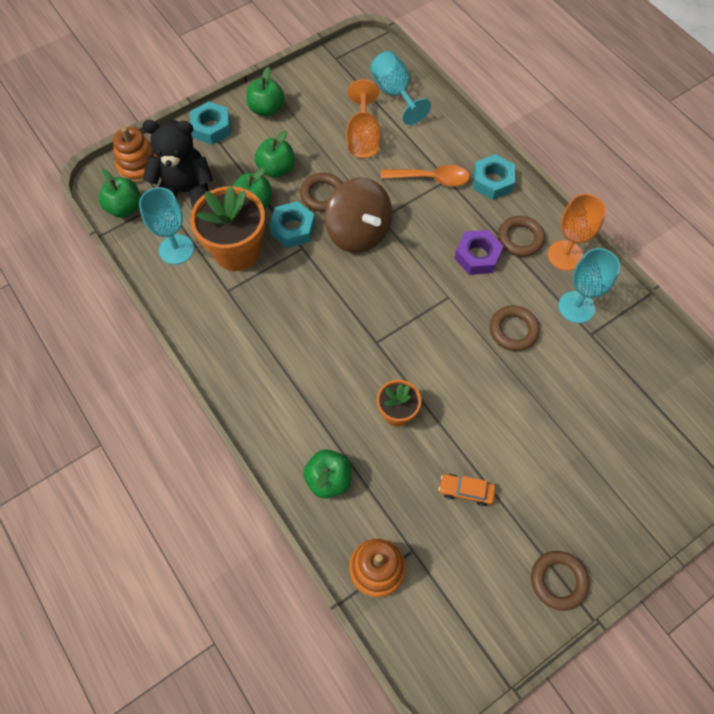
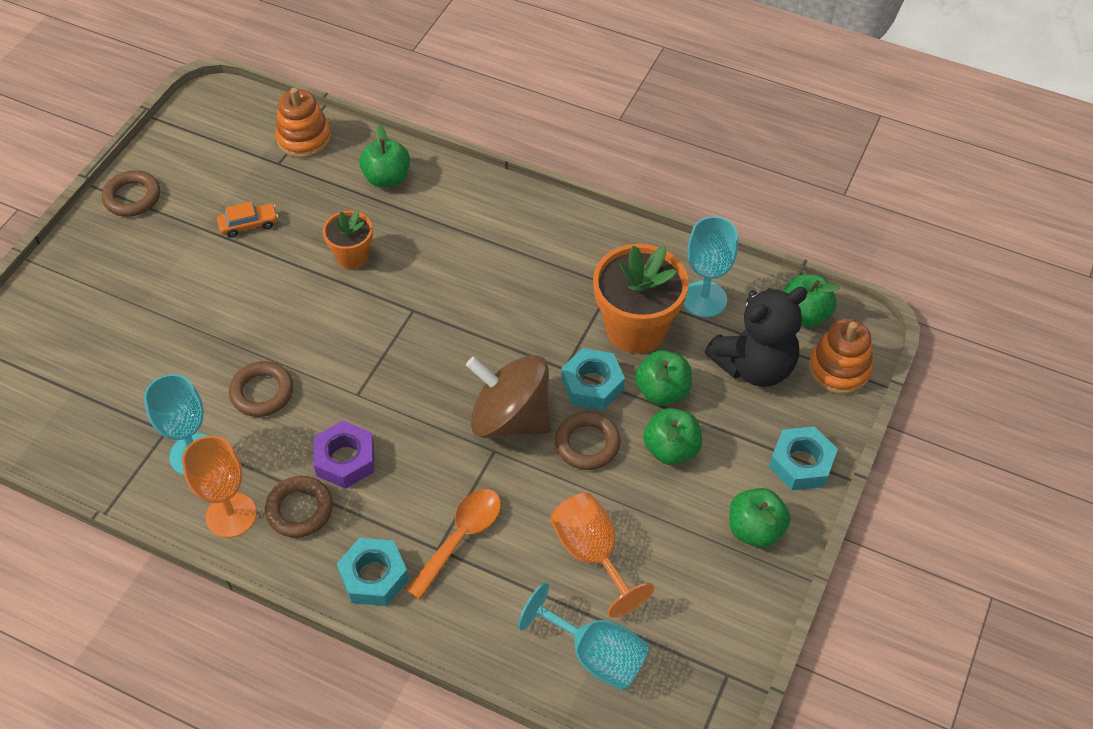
camera: 150 degrees right, 10 degrees down
(431, 179) = (460, 538): orange spoon -> orange spoon turned 150 degrees clockwise

